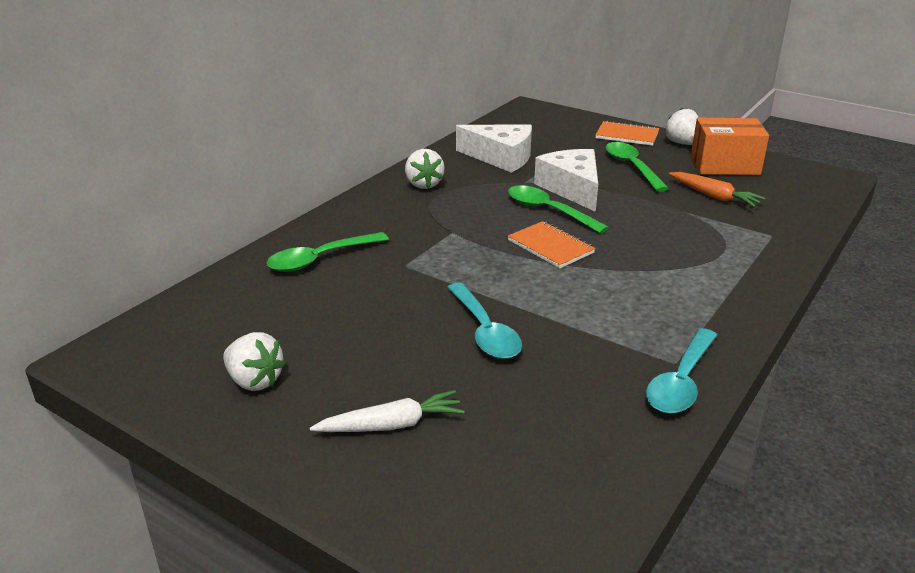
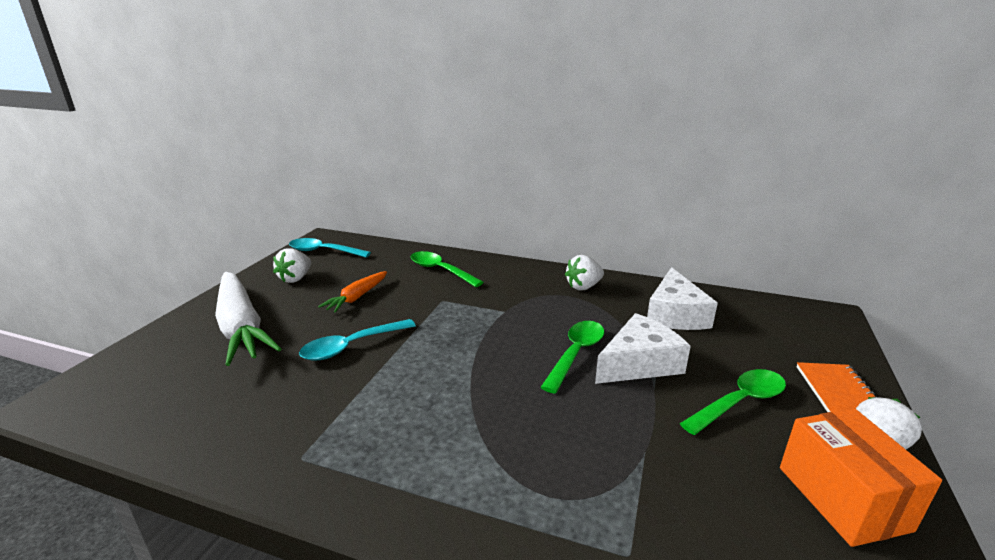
camera: 75 degrees right, 5 degrees down
(392, 425) = (241, 327): white carrot -> white carrot, size x1.93
(550, 247) = (502, 363): orange notebook -> none
(681, 382) = (267, 463): turquoise spoon -> turquoise spoon (323, 251)
(714, 196) = (715, 485): orange carrot -> orange carrot (357, 297)

